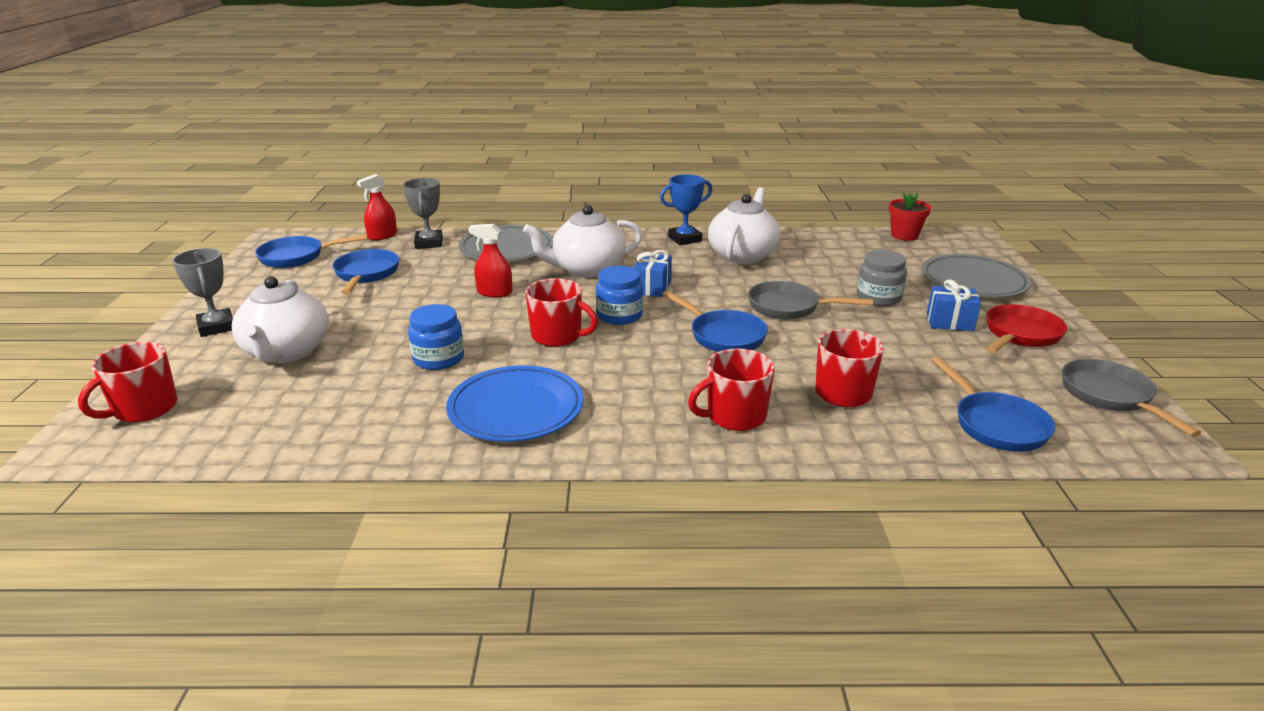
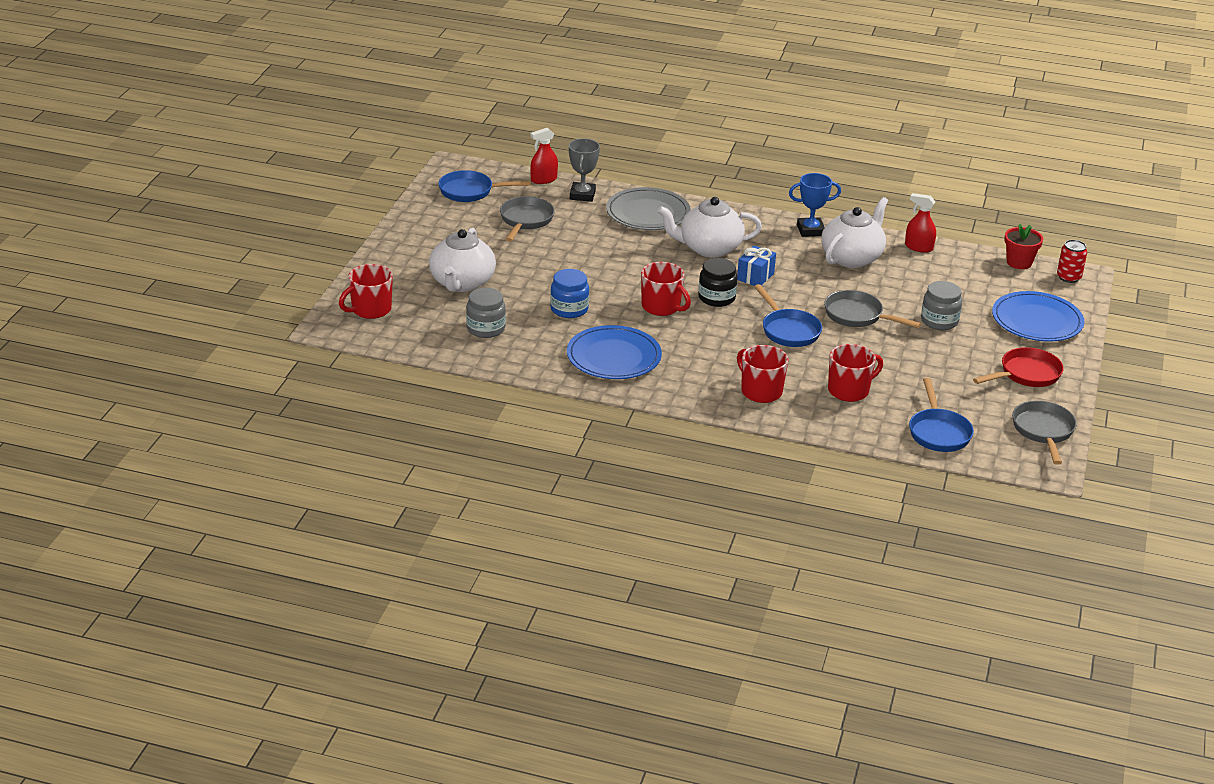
camera: 15 degrees right, 5 degrees up
(216, 327) = (411, 251): grey trophy -> none
(323, 404) = (485, 328): none -> grey jar
(366, 274) = (525, 220): blue pan -> grey pan
(494, 292) = (625, 258): red spray bottle -> red spray bottle (918, 247)
(619, 315) = (716, 298): blue jar -> black jar
(735, 416) = (760, 391): red mug -> red mug turned 60 degrees clockwise
(950, 322) = (979, 353): blue gift -> none
(961, 240) = (1068, 277): none -> red can
(973, 281) = (1037, 321): grey plate -> blue plate

